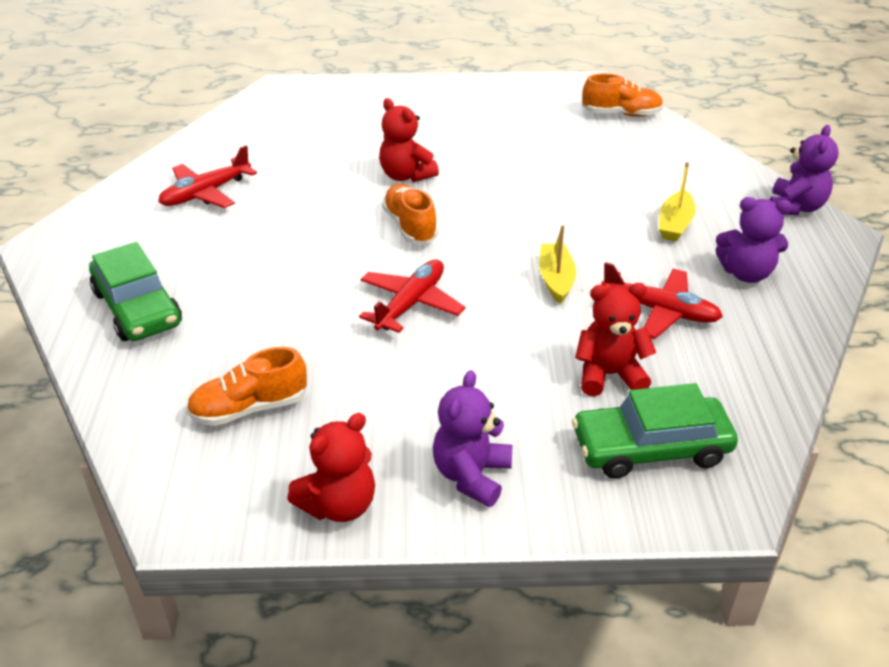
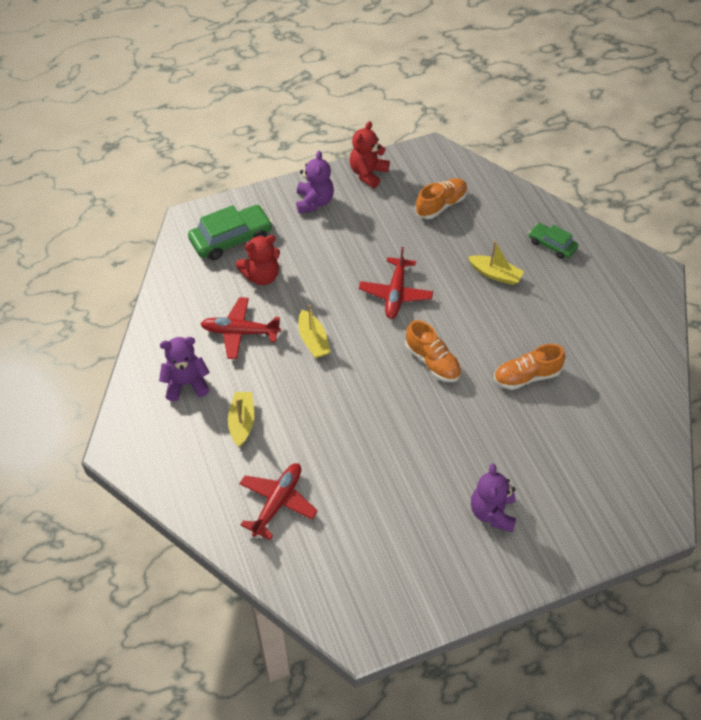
camera: 160 degrees right, 15 degrees up
(137, 308) = (552, 245): green car -> green car, size x0.60
(206, 193) = (599, 352): red plane -> red plane (278, 502)
(252, 293) = (495, 274): none -> yellow boat
(406, 176) = (467, 419): red teddy bear -> none
(621, 114) = (317, 579): orange shoe -> orange shoe (526, 376)
(795, 207) = (149, 473): purple teddy bear -> purple teddy bear (492, 512)

